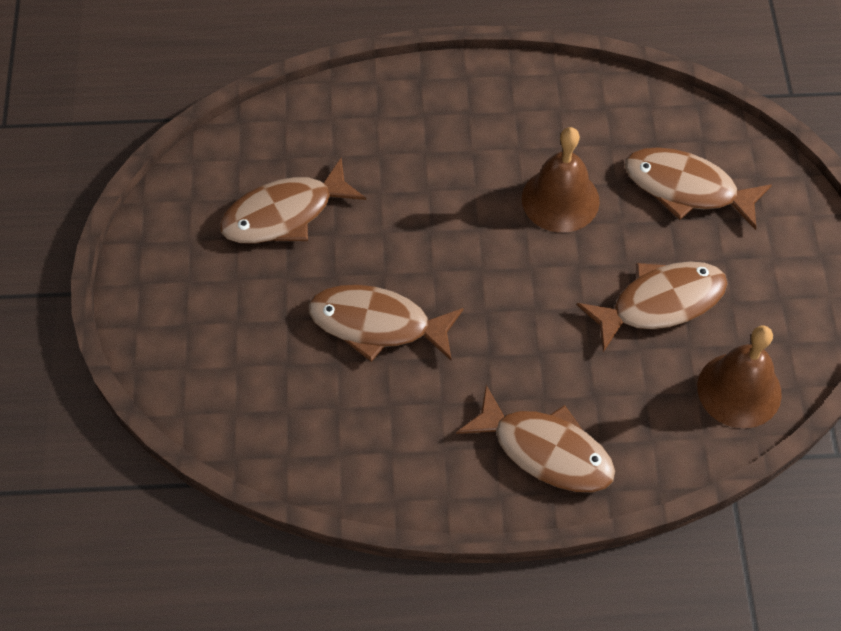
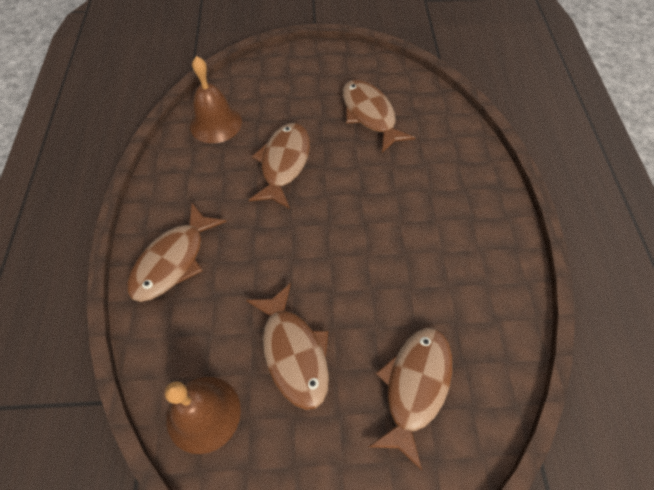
camera: 90 degrees right, 0 degrees up
(560, 199) = (394, 280): brown bell -> brown bell (215, 123)

